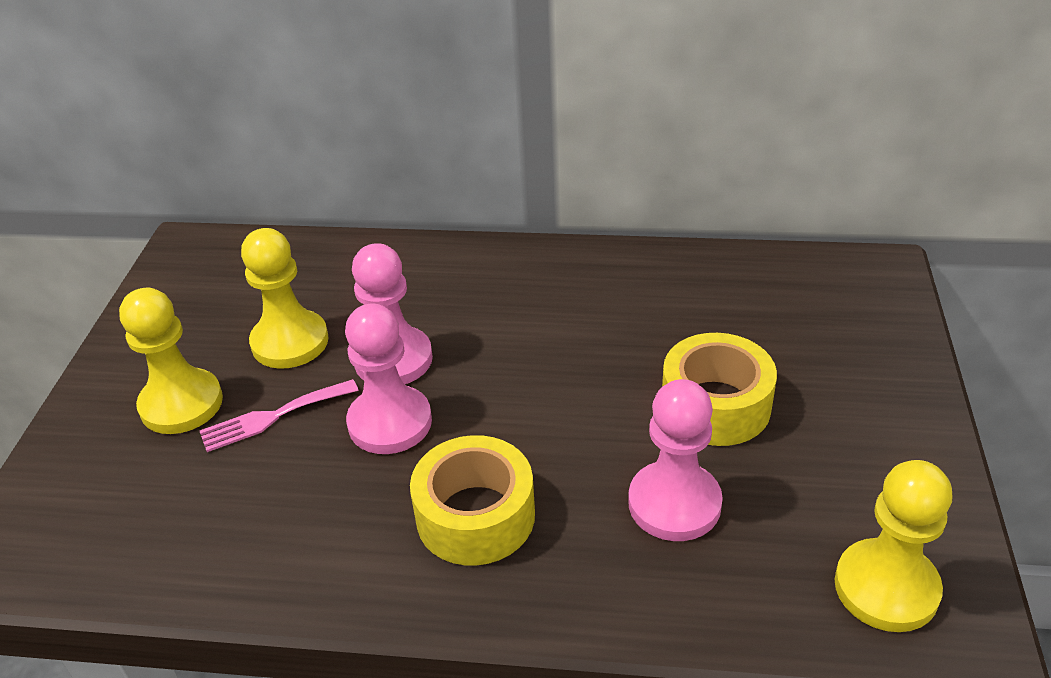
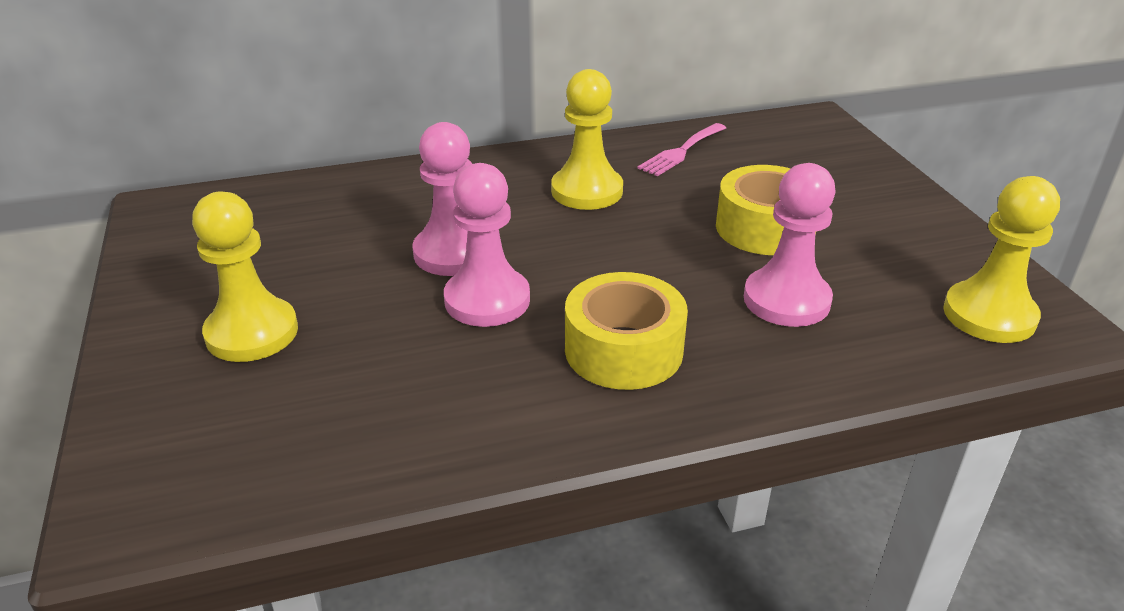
camera: 25 degrees left, 5 degrees down
(273, 417) = (362, 321): pink fork -> pink fork (681, 151)
(290, 342) = (336, 260): yellow pawn -> yellow pawn (587, 191)

